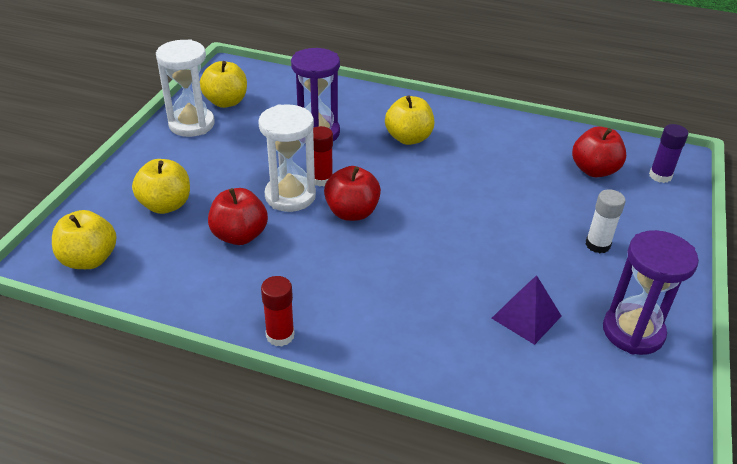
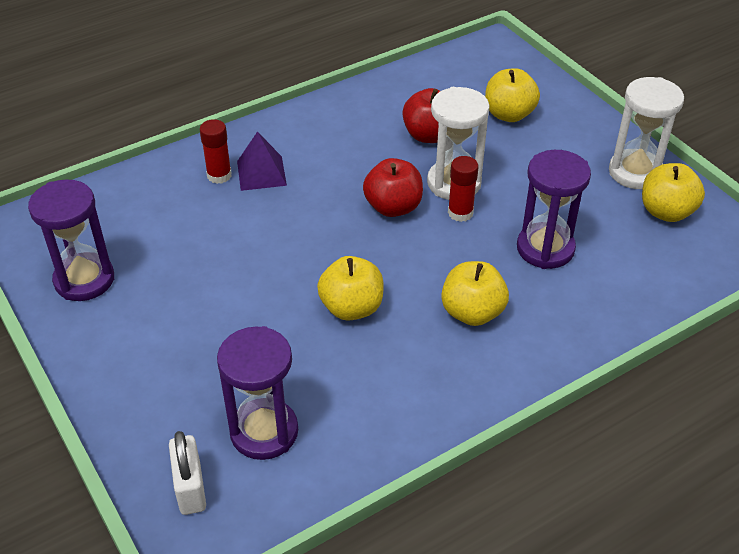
camera: 130 degrees right, 5 degrees up
(89, 259) = (474, 63): yellow apple -> yellow apple (351, 308)
(280, 335) = (303, 111): red glue stick -> red glue stick (219, 175)
(526, 317) = (171, 232): purple pyramid -> purple pyramid (261, 173)
(594, 170) = (264, 432): red apple -> purple hourglass
(597, 245) = (177, 337): white glue stick -> none
(660, 176) = (190, 488): purple glue stick -> white padlock

